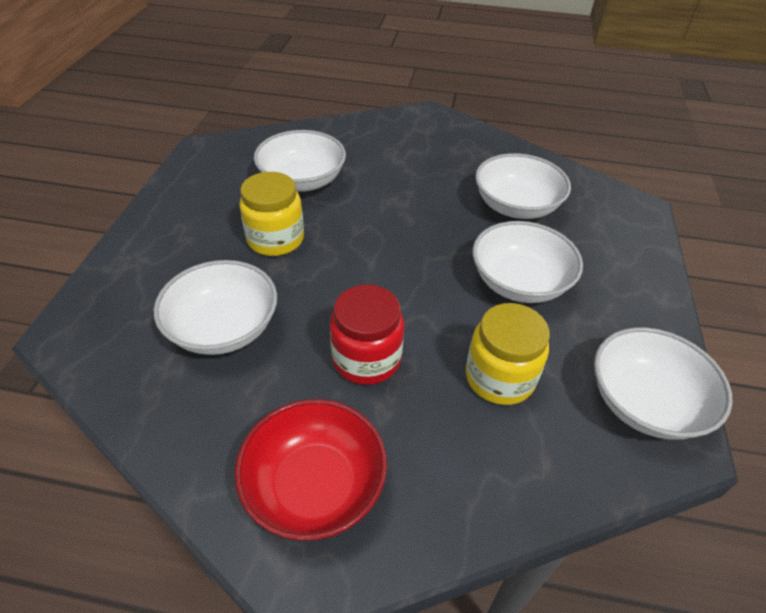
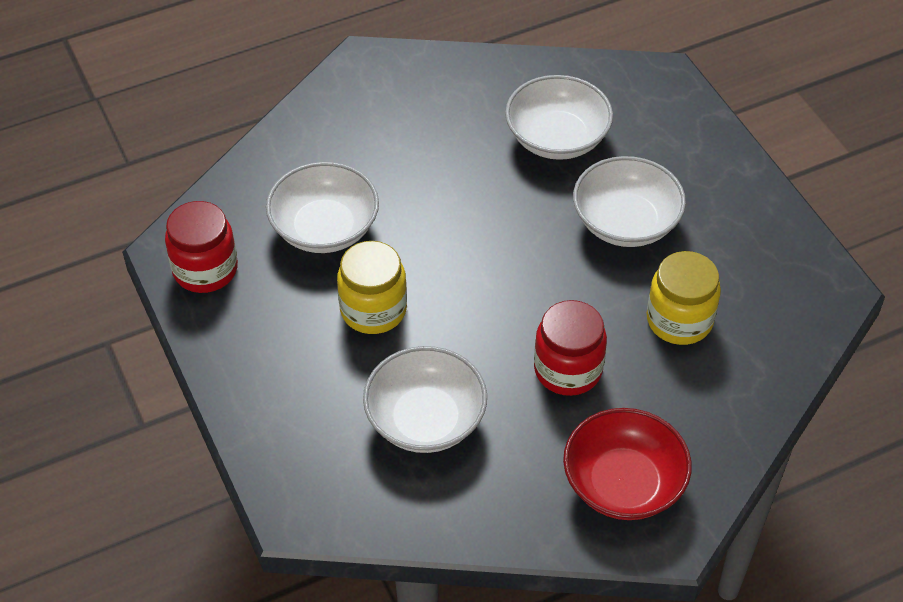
camera: 35 degrees left, 5 degrees up
(208, 166) = (205, 269): none -> red jar
(645, 402) = (793, 274): white bowl -> none

